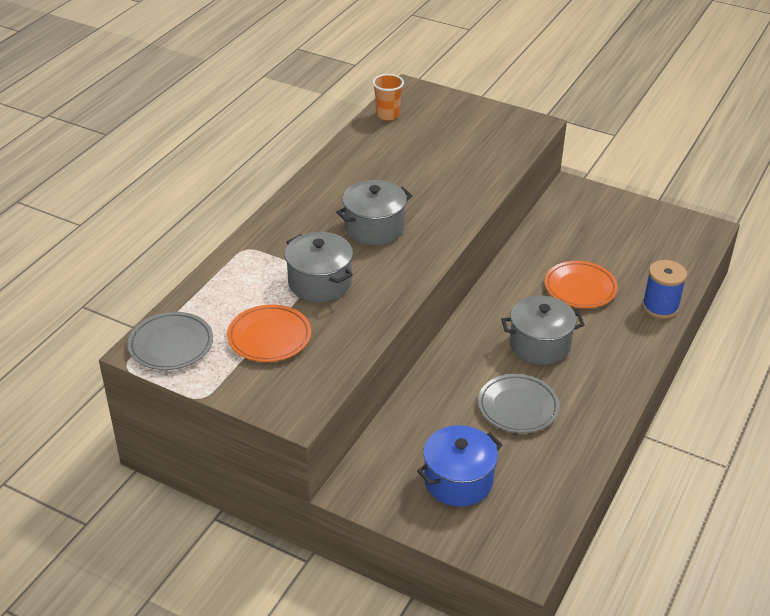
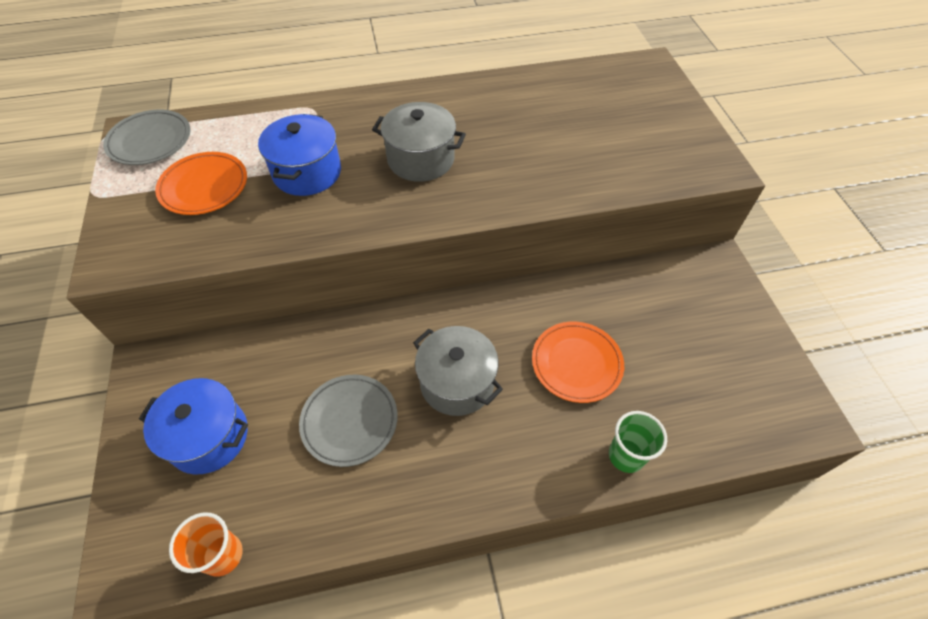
camera: 50 degrees right, 15 degrees up
(320, 283) = (307, 172): grey pot -> blue pot
(387, 115) = (594, 74): orange cup -> orange cup (223, 555)
(660, 307) = (626, 455): blue spool -> green cup

